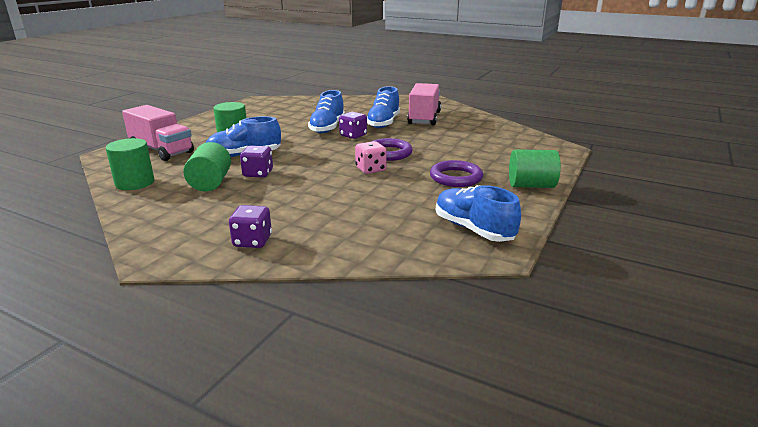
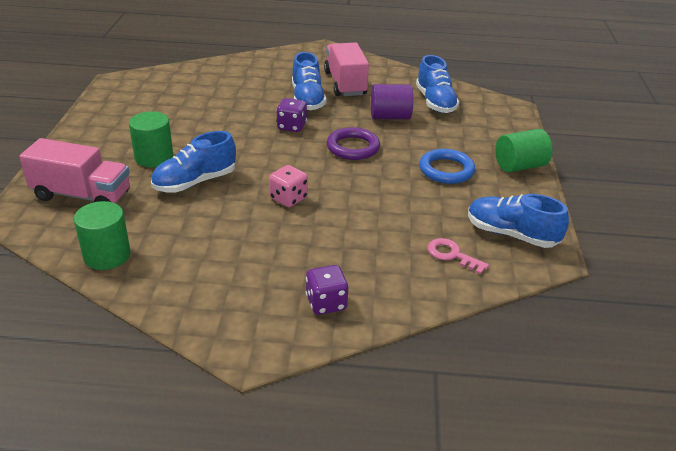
camera: 25 degrees left, 10 degrees up
(210, 183) = (200, 234): green cylinder -> none
(258, 174) = (240, 208): purple dice -> none
(327, 128) = (251, 118): blue shoe -> blue shoe (435, 102)
(370, 169) = (355, 176): pink dice -> pink dice (288, 198)
(399, 232) = (452, 255): none -> pink key
(441, 140) = (390, 116): none -> purple cylinder
(456, 177) = (446, 170): purple ring -> blue ring

